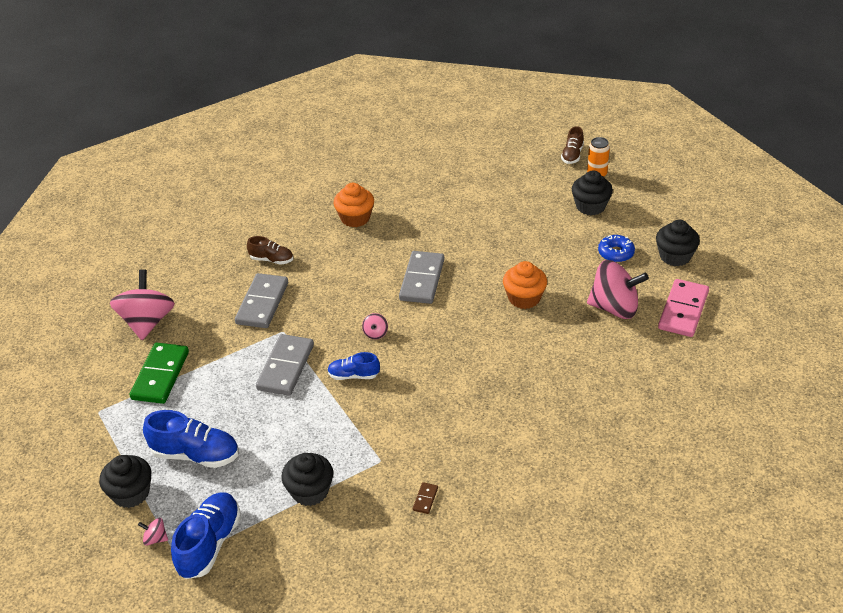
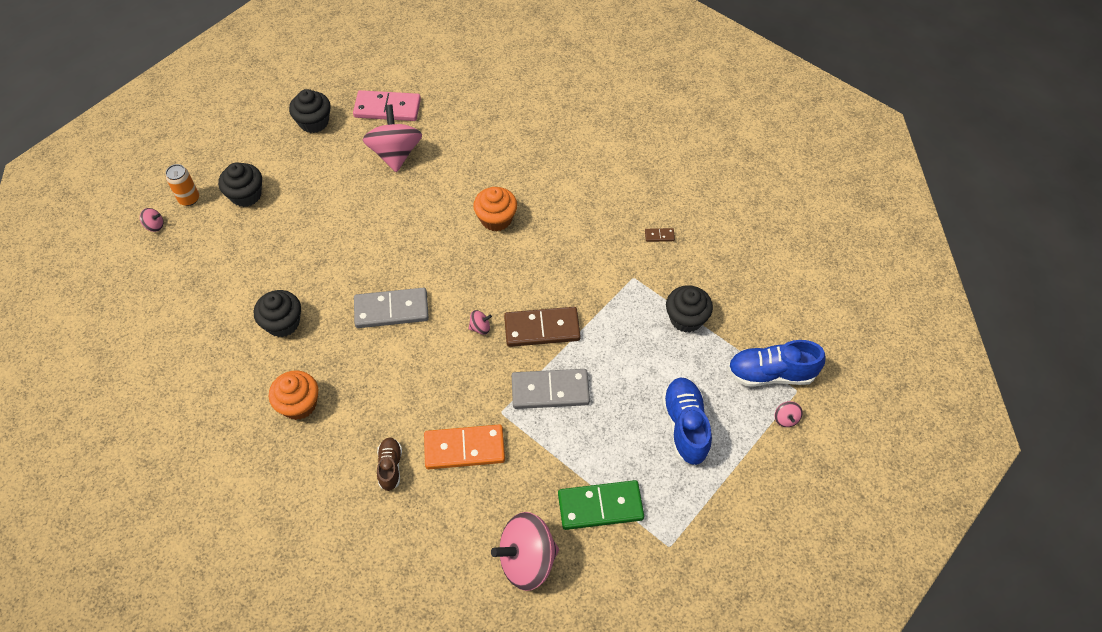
camera: 110 degrees left, 15 degrees up
(131, 493) = (750, 463): black cupcake -> black cupcake (283, 323)
(262, 303) = (464, 449): grey domino -> orange domino
(353, 375) = (542, 328): blue shoe -> brown domino
(524, 298) = (399, 221): orange cupcake -> orange cupcake (496, 219)
(572, 155) = (155, 226): brown shoe -> pink spinning top
(616, 253) = (317, 164): blue donut -> none

